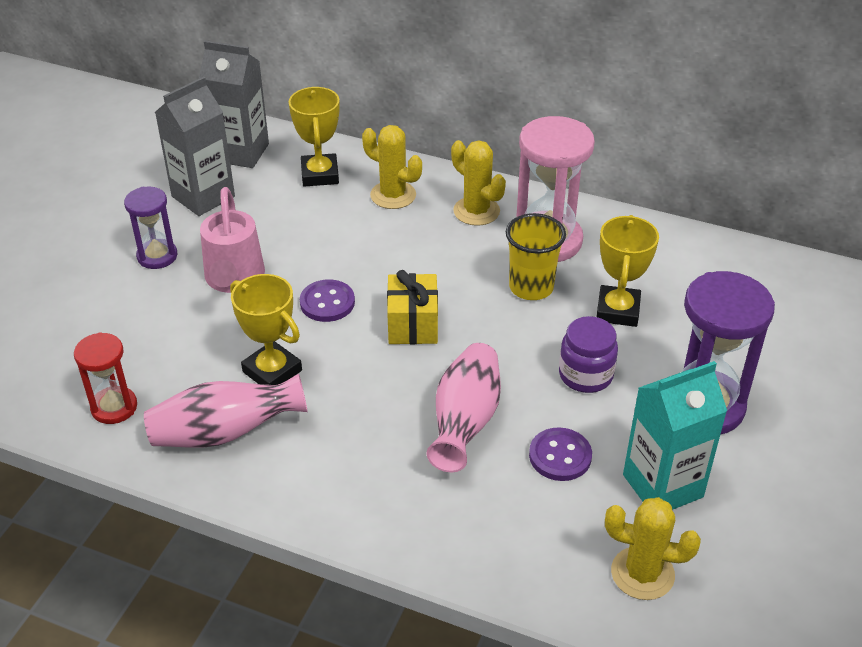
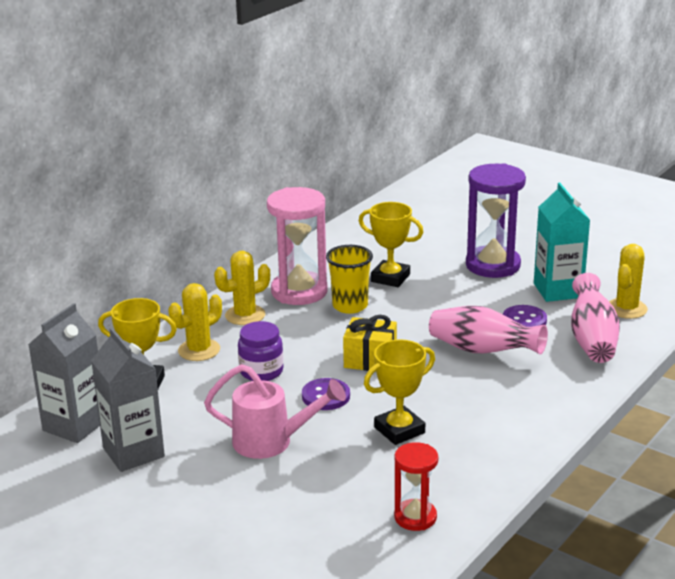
camera: 75 degrees left, 15 degrees down
(157, 256) = (213, 485): purple hourglass -> none
(225, 433) = (464, 458): pink vase -> pink vase (592, 339)
(585, 375) = (451, 299): purple jar -> purple jar (261, 371)

